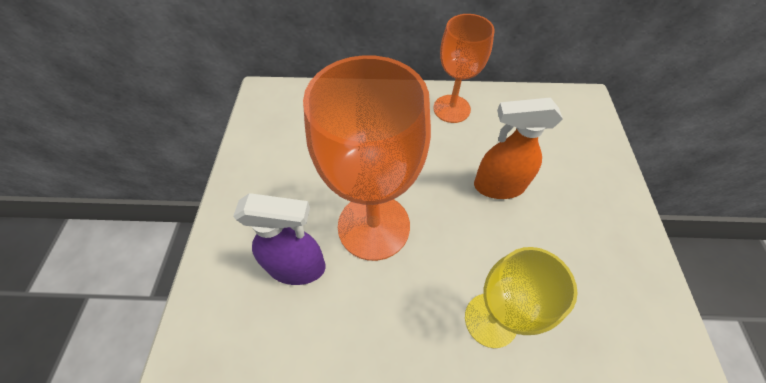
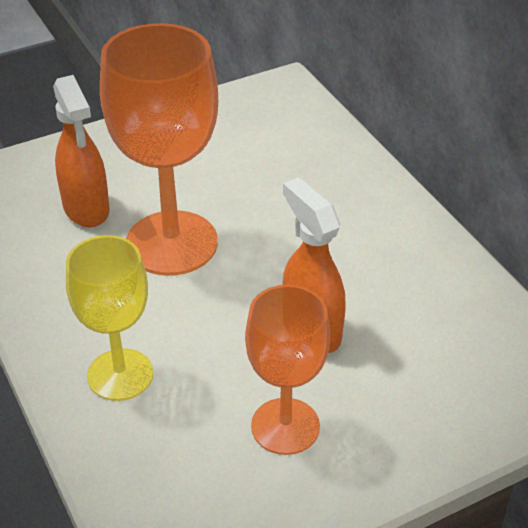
camera: 60 degrees right, 15 degrees down
(297, 267) = (86, 209): purple spray bottle -> orange spray bottle
(451, 109) = (407, 245): orange goblet -> orange goblet (285, 426)

